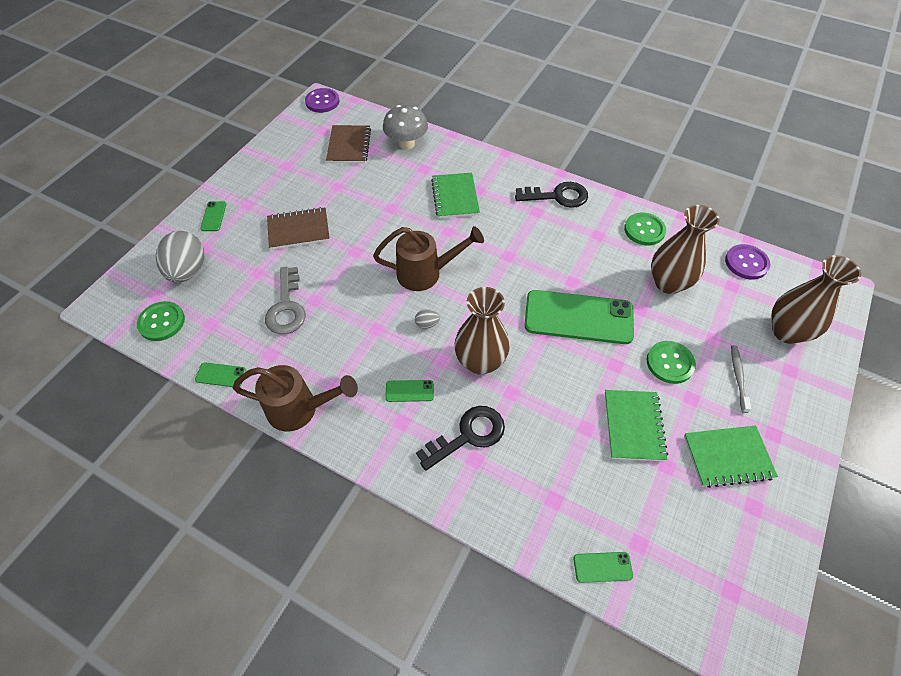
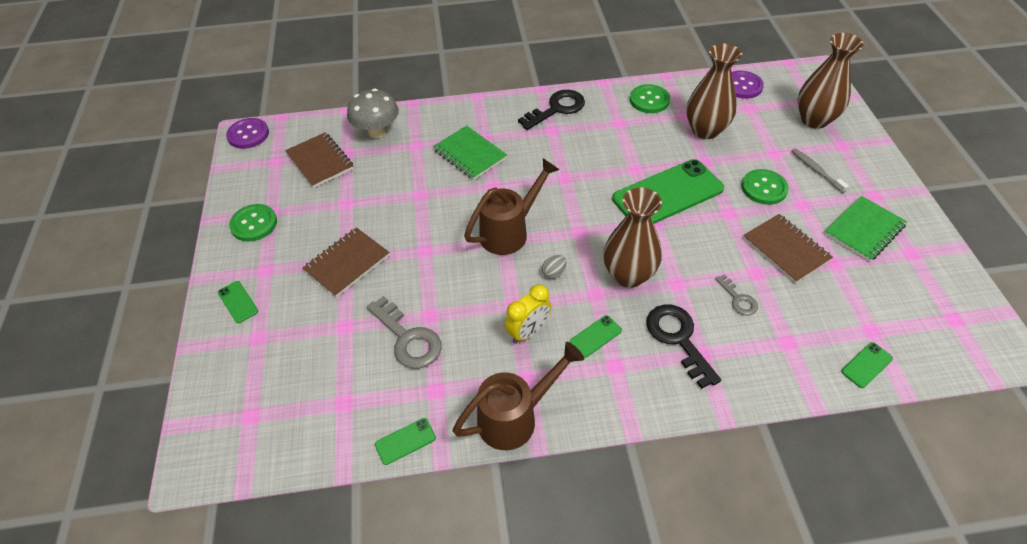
camera: 35 degrees left, 5 degrees down
(162, 322) = (286, 435): green button -> green button (254, 224)
(188, 271) = (264, 369): grey egg -> none
(367, 355) = (528, 331): none -> yellow clock
(468, 435) = (678, 338): black key -> black key turned 45 degrees counterclockwise
(548, 438) = (738, 299): none -> grey key
(633, 426) = (785, 249): green notebook -> brown notebook

